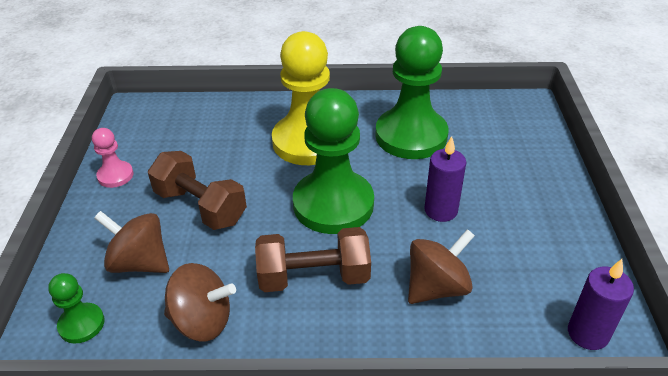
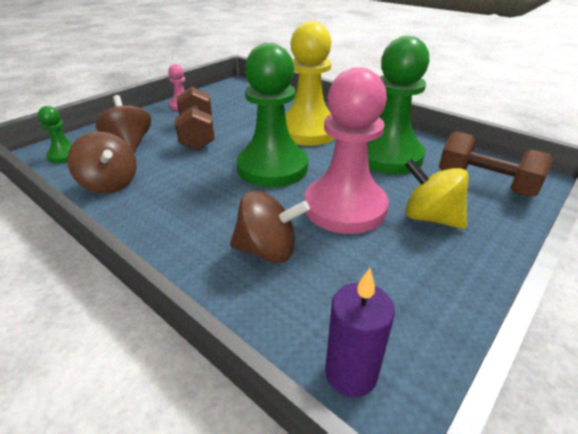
camera: 40 degrees right, 5 degrees down
(314, 277) = (199, 197): brown dumbbell -> brown dumbbell (485, 184)
(441, 210) = (345, 207): purple candle -> pink pawn
(505, 183) = (430, 217): none -> yellow spinning top

